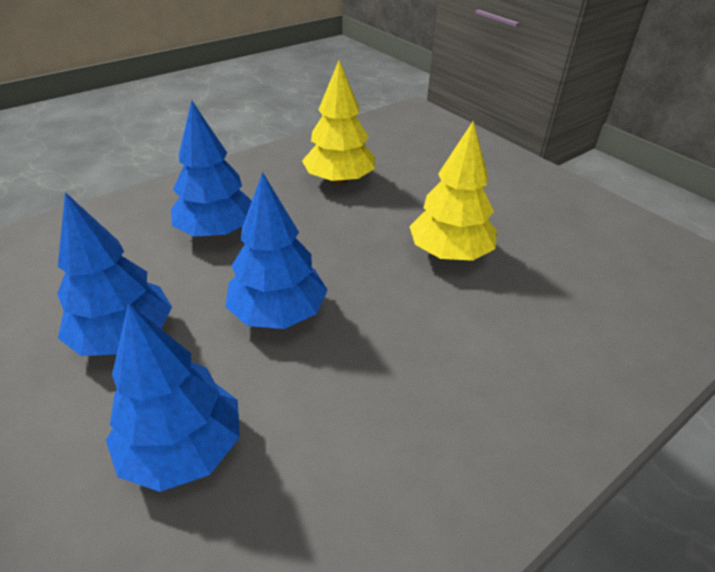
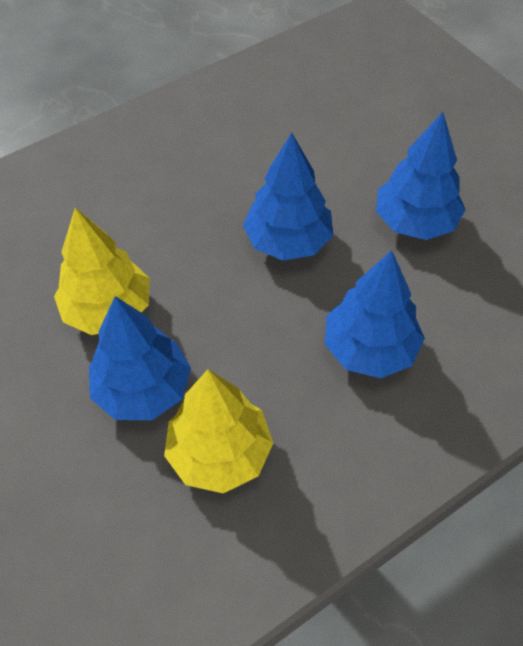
camera: 175 degrees left, 15 degrees up
(183, 449) = (340, 145): blue tree -> blue tree (143, 389)

